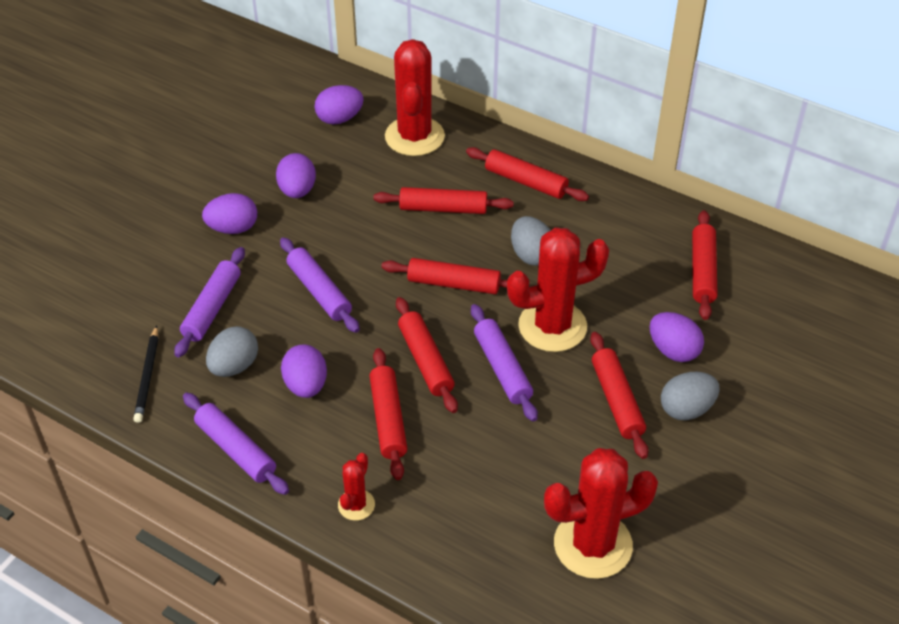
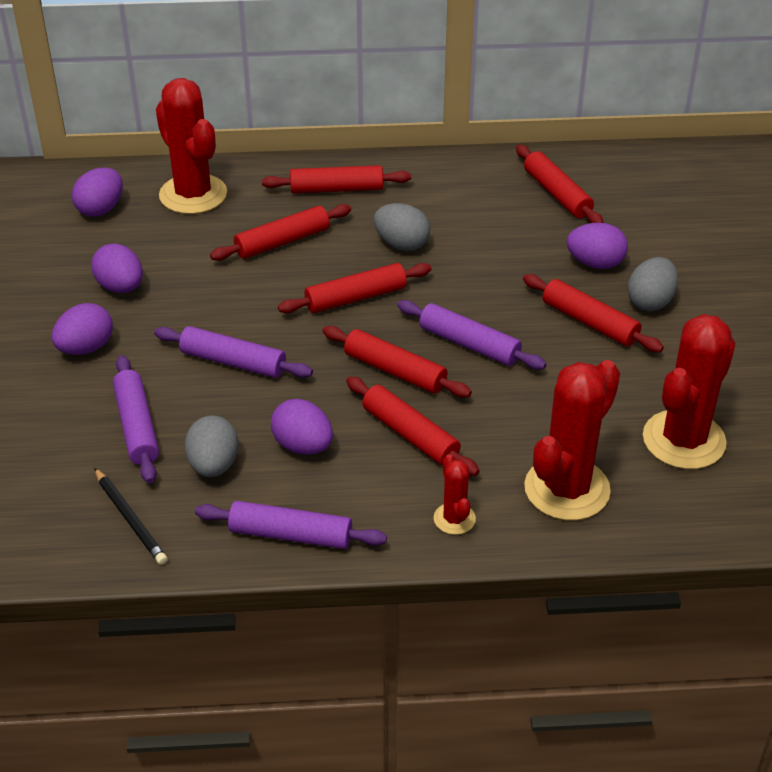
camera: 35 degrees left, 5 degrees down
(552, 326) = (478, 291): red cactus -> red cactus (567, 489)

